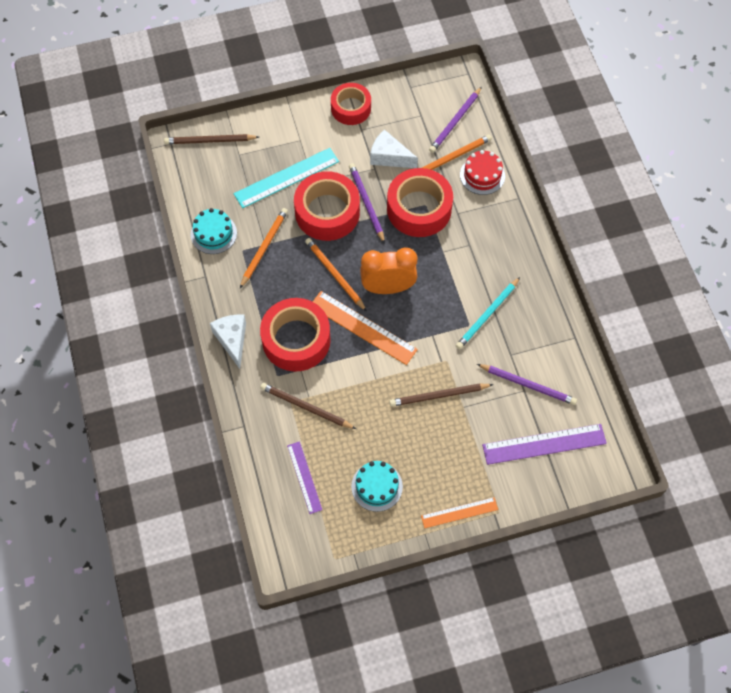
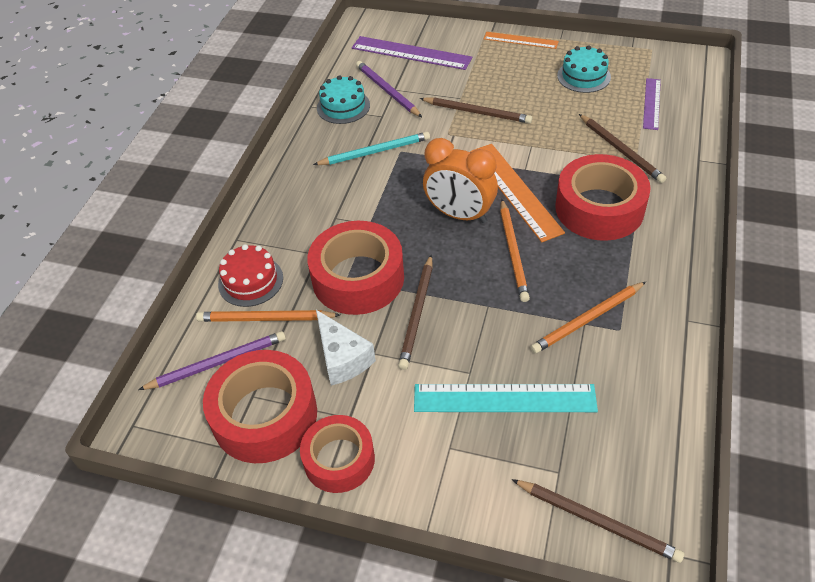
camera: 145 degrees left, 15 degrees down
(213, 234) = (652, 368): turquoise cake -> turquoise cake (343, 106)
(232, 340) = (679, 237): white cheese -> none
(327, 212) = (476, 325): red tape -> red tape (265, 415)
(366, 203) = (417, 313): purple pencil -> brown pencil

